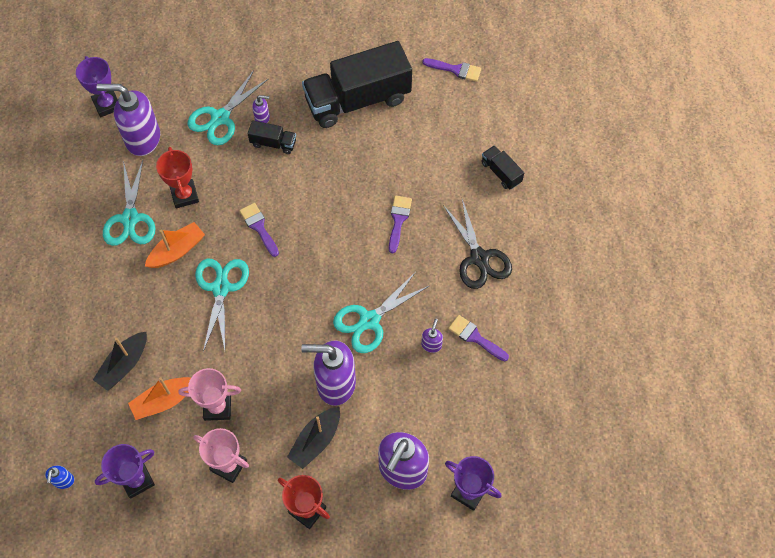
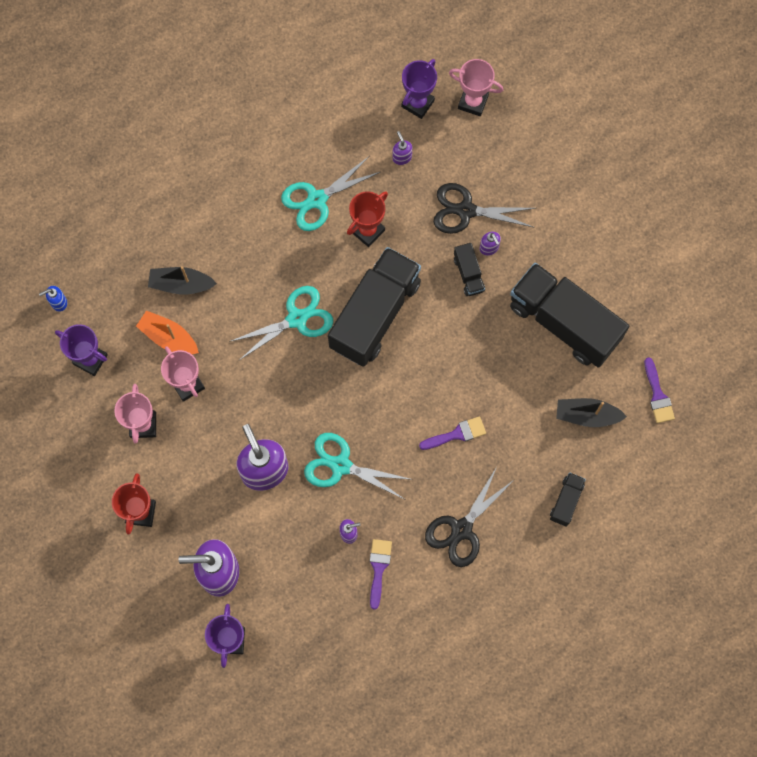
camera: 60 degrees right, 10 degrees up
(136, 67) = (473, 102): none -> pink trophy
(142, 139) = (402, 157): purple soap dispenser -> purple soap dispenser, size x0.44
(177, 251) = (310, 259): orange boat -> none
(220, 118) = (466, 210): turquoise scissors -> black scissors
(259, 227) = (375, 314): purple brush -> black truck
(316, 440) = (204, 484): black boat -> black boat (587, 415)

